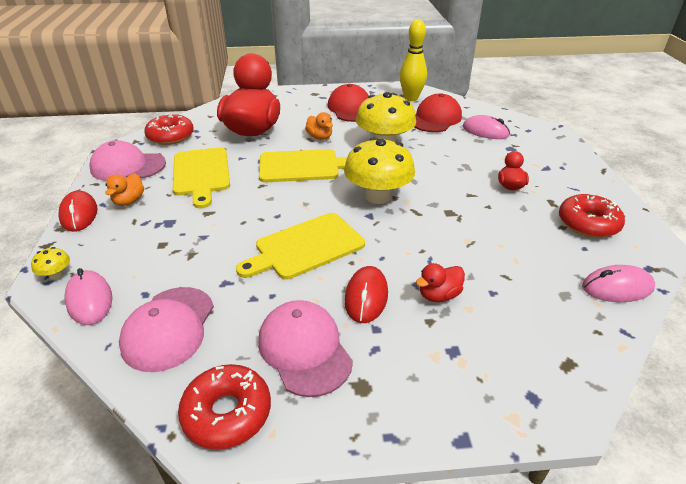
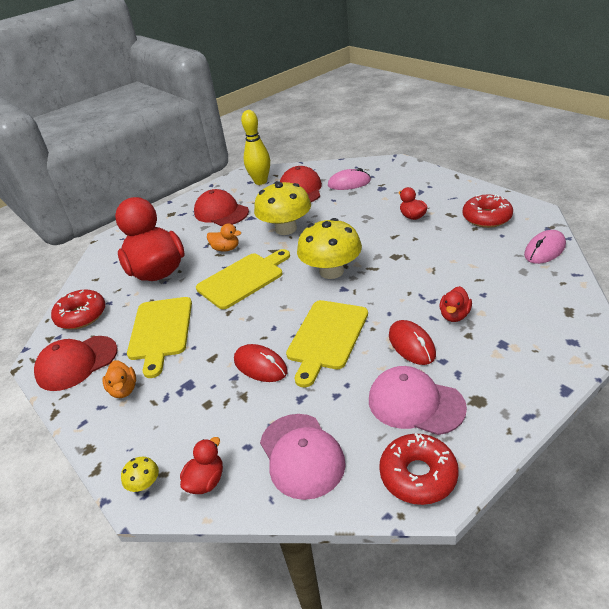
camera: 30 degrees left, 0 degrees up
(79, 214) = (89, 428): red mouse -> red mouse (260, 366)
(89, 300) = (206, 481): pink mouse -> red duck
(128, 166) = (76, 363): pink cap -> red cap
(201, 174) = (160, 331): yellow cutting board -> yellow cutting board turned 45 degrees clockwise

